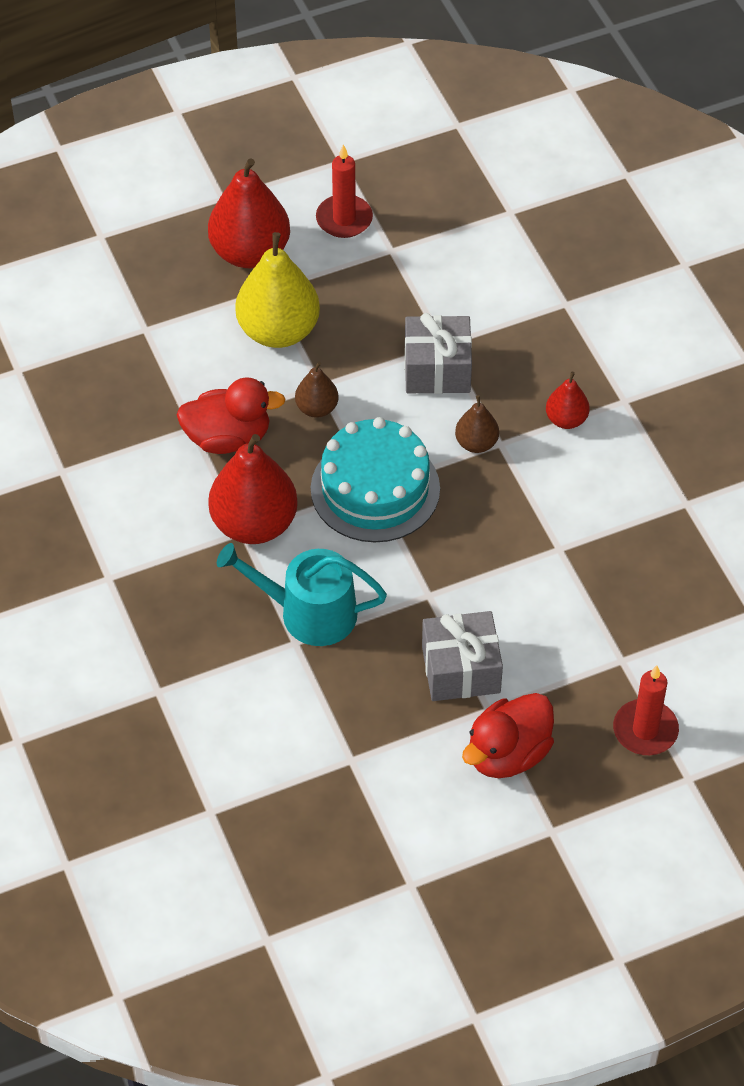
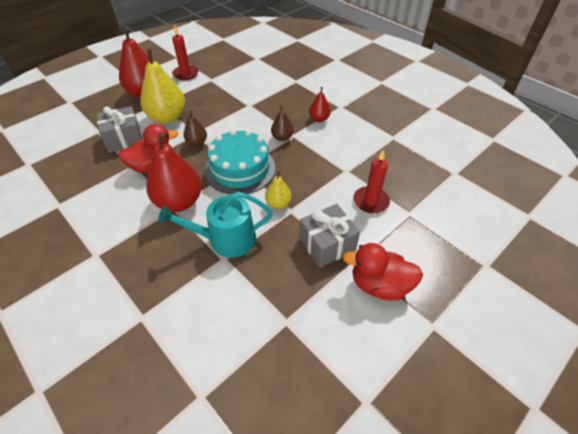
camera: 20 degrees left, 5 degrees down
(414, 576) = (278, 203): none -> yellow pear
(437, 369) = (250, 114): grey gift -> grey gift (124, 139)
(508, 754) = (379, 285): red duck -> red duck turned 75 degrees clockwise
(645, 730) = (445, 246): red candle -> red candle (370, 201)

